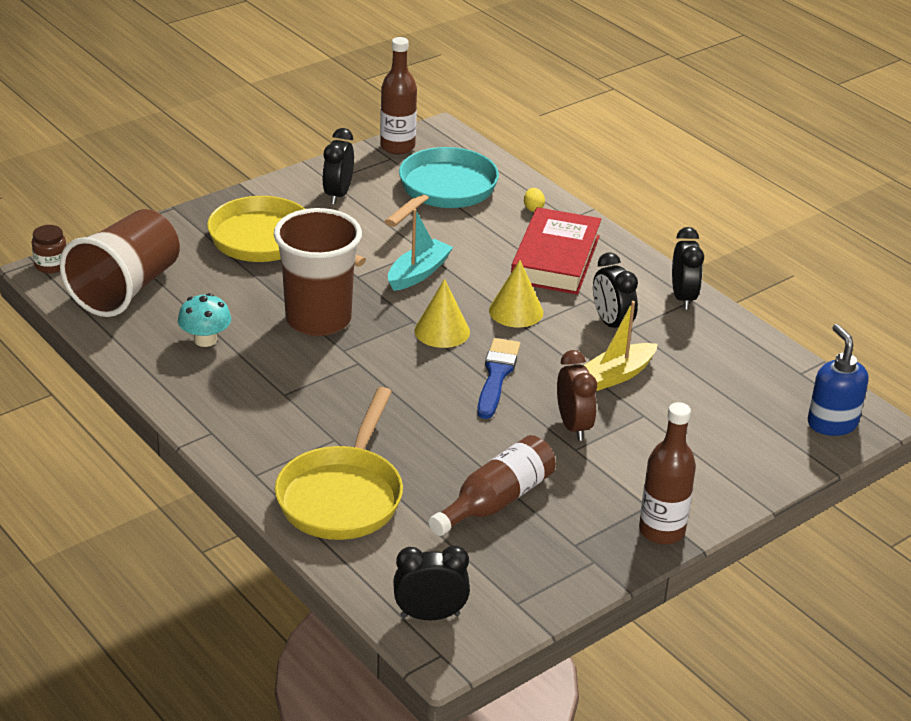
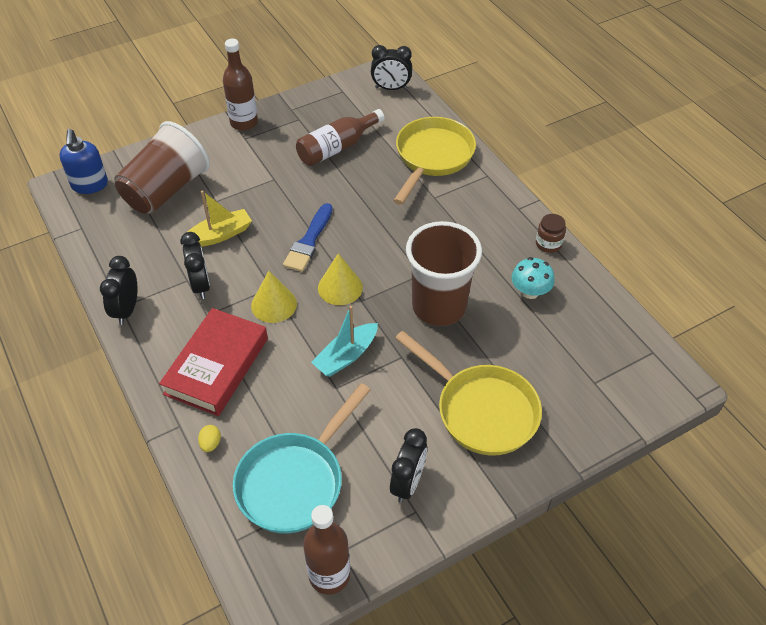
camera: 170 degrees left, 15 degrees up
(51, 265) = (679, 391): brown jar -> brown jar (548, 244)
(126, 289) = (604, 355): brown cup -> brown cup (166, 190)
(573, 426) = (268, 195): brown clock -> none

